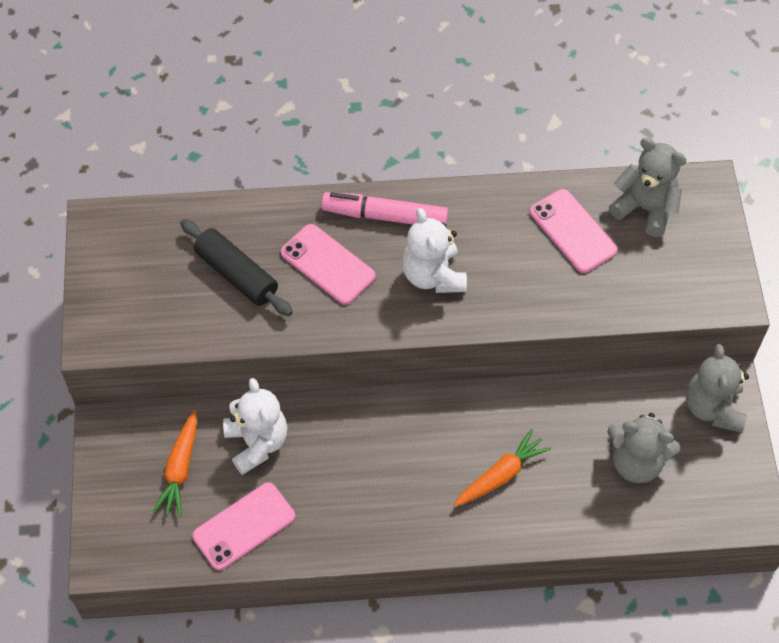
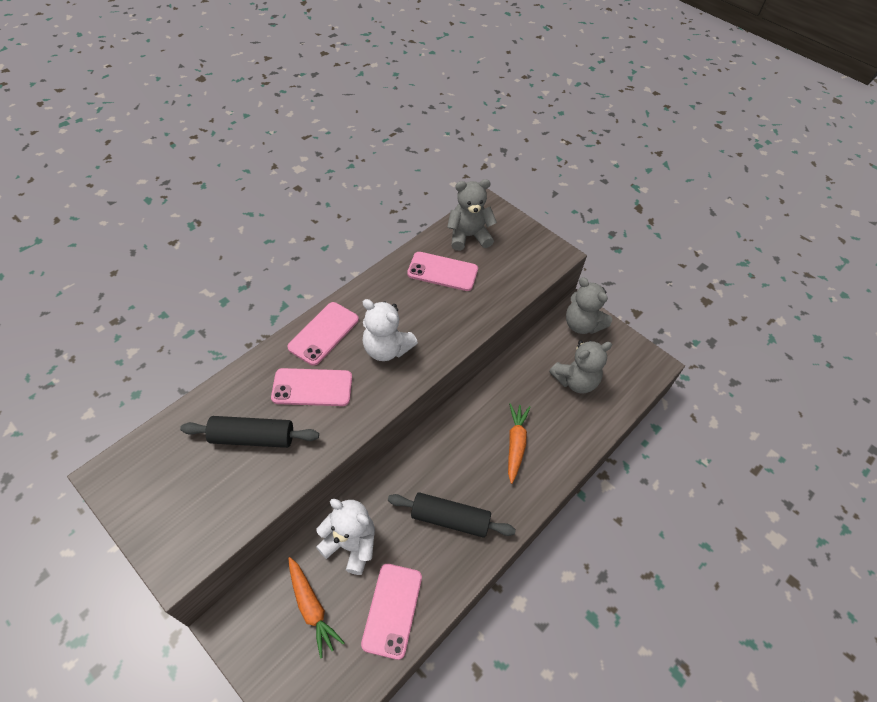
camera: 45 degrees left, 5 degrees down
(366, 492) = (450, 519): none -> black rolling pin
(385, 216) = (324, 333): pink marker -> pink phone

